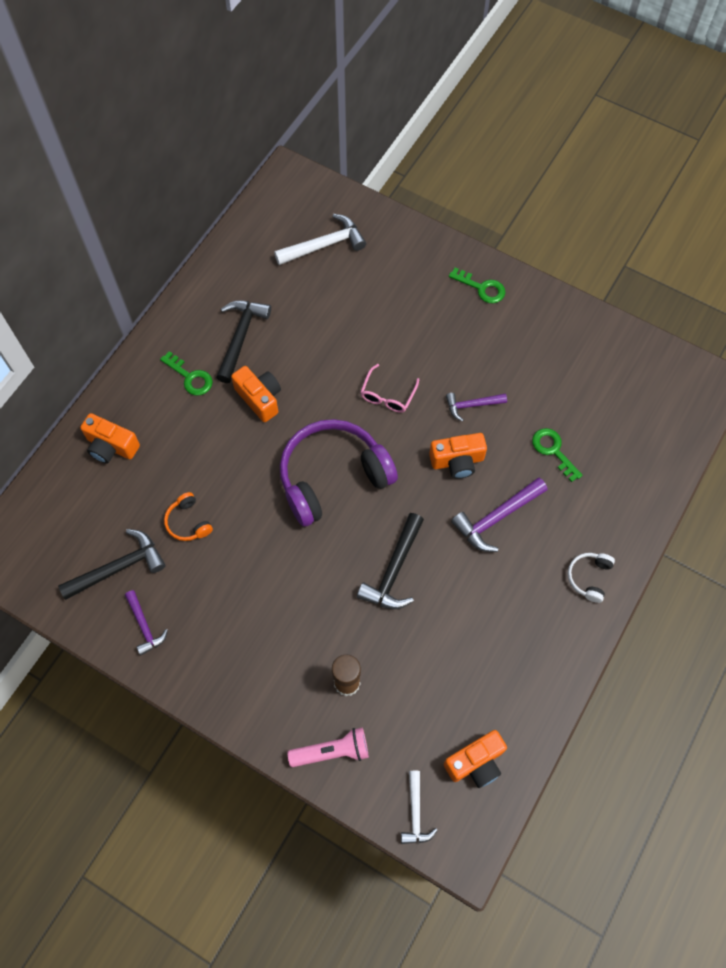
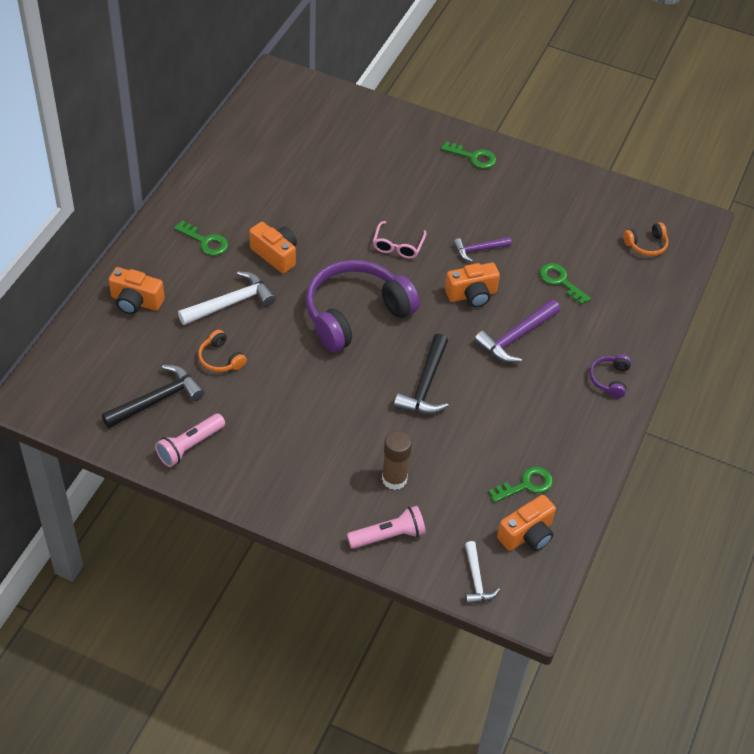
camera: 10 degrees left, 15 degrees down
(144, 626) = (190, 446): purple hammer -> pink flashlight
(240, 337) = (249, 207): black hammer -> none
(324, 245) = (319, 130): white hammer -> white hammer (230, 303)
(483, 701) = (526, 485): none -> green key
(589, 577) = (609, 379): white headphones -> purple headphones
(652, 410) = (646, 245): none -> orange headphones

